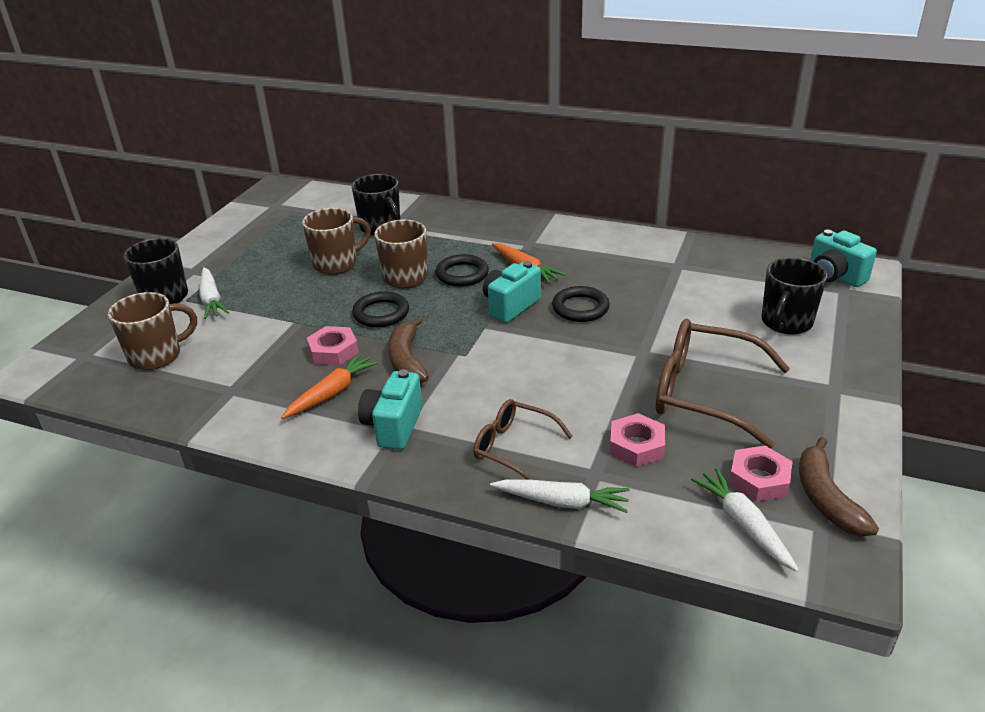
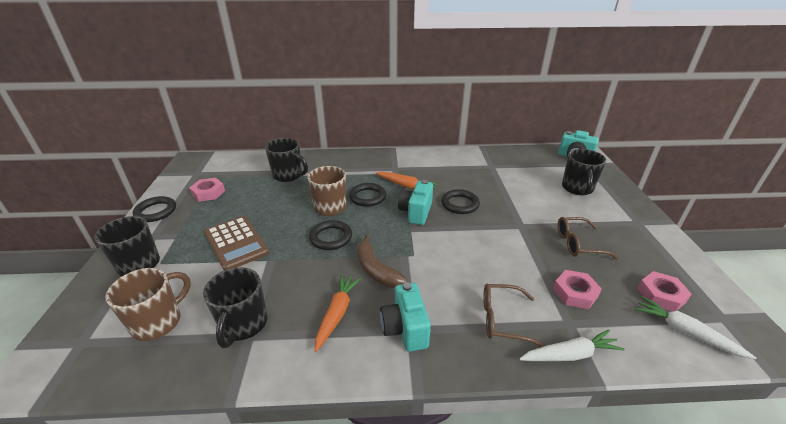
camera: 25 degrees left, 0 degrees up
(208, 243) = (156, 211): none -> black ring
(212, 300) = (184, 258): white carrot -> none
(233, 379) = (243, 324): none -> black mug
(272, 296) = (236, 243): none -> brown calculator
(333, 351) = (315, 277): pink nut -> pink nut (208, 193)
(336, 264) = (272, 207): brown mug -> none
(704, 393) = (577, 243): brown glasses -> brown glasses, size x0.59
(826, 498) = (705, 296): brown banana -> none

